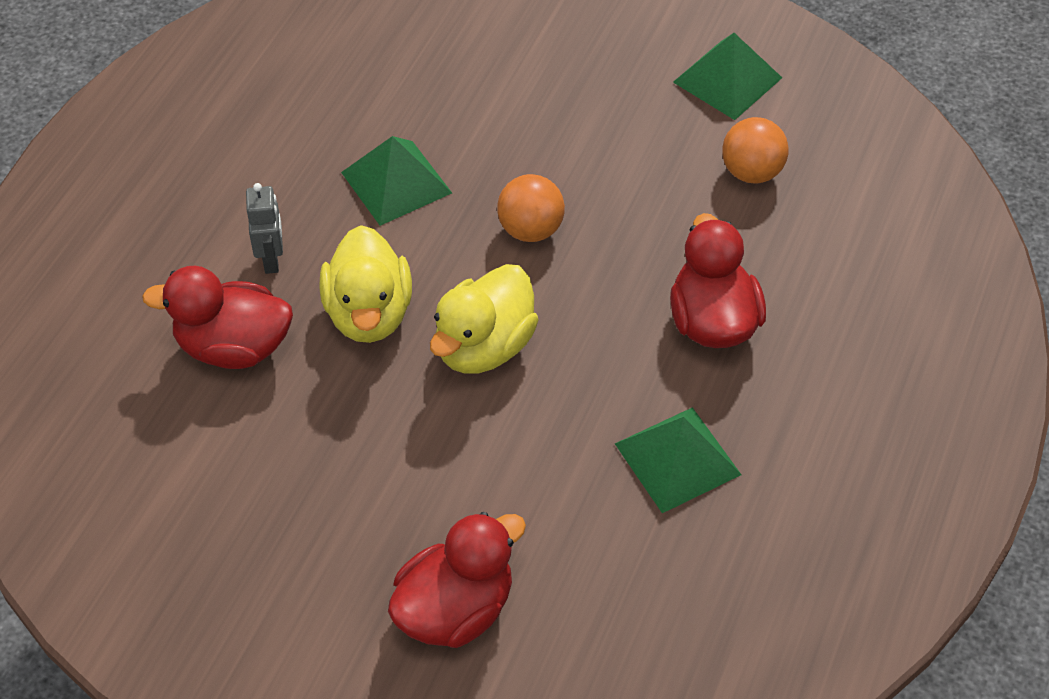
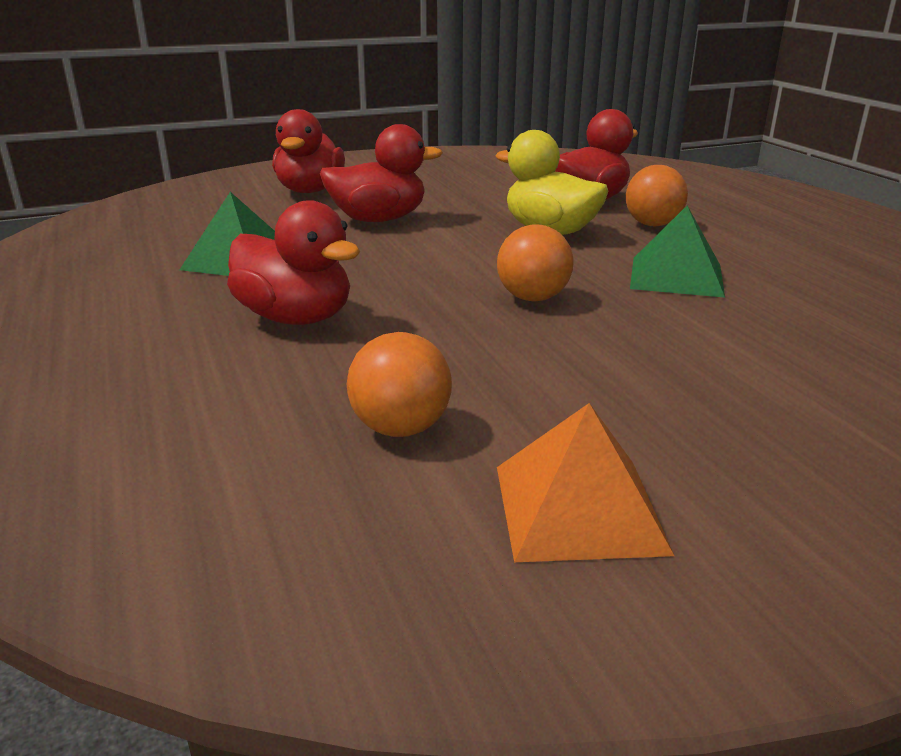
camera: 135 degrees right, 25 degrees down
(272, 259) = (652, 225): grey robot -> orange ball
(476, 458) = (378, 219): none -> red duck
(484, 346) = (453, 247): yellow duck -> none
(727, 80) = (578, 508): green pyramid -> orange pyramid

